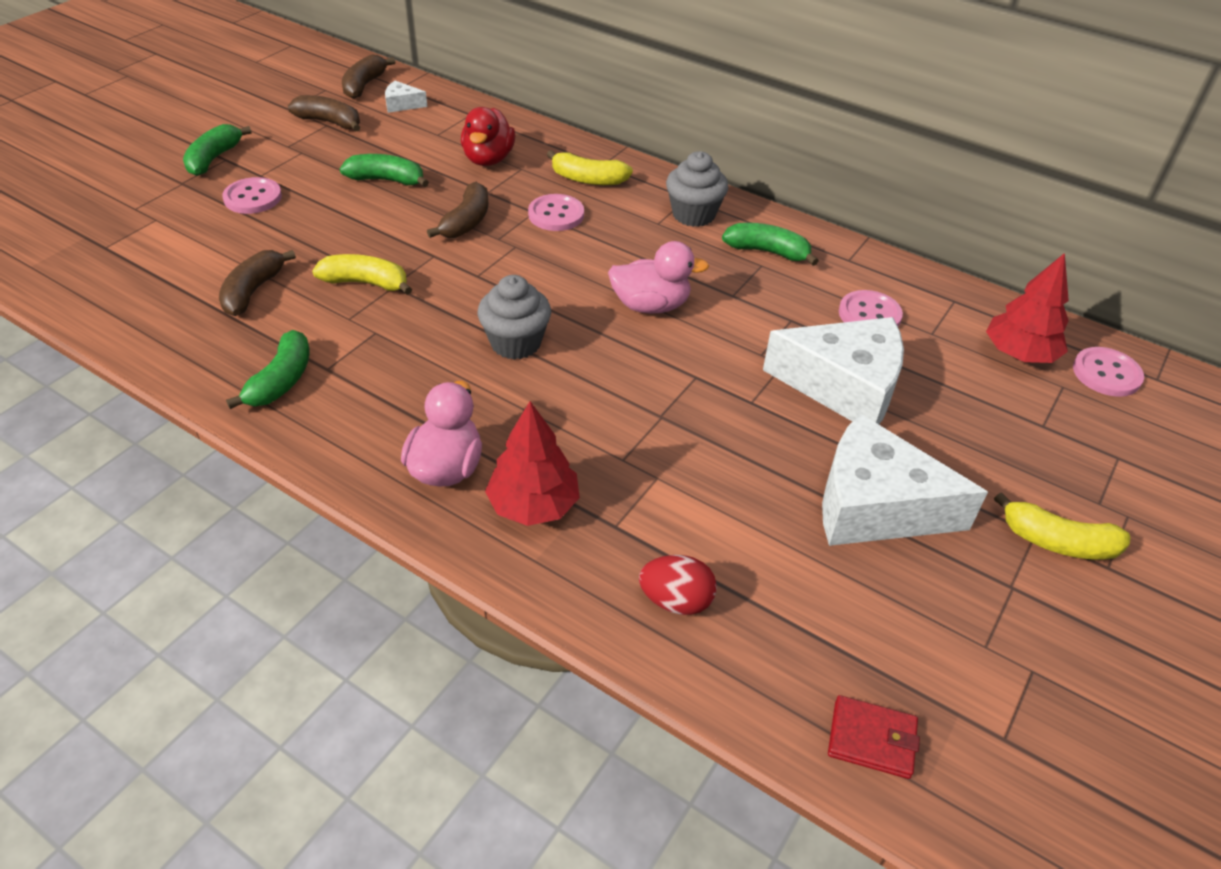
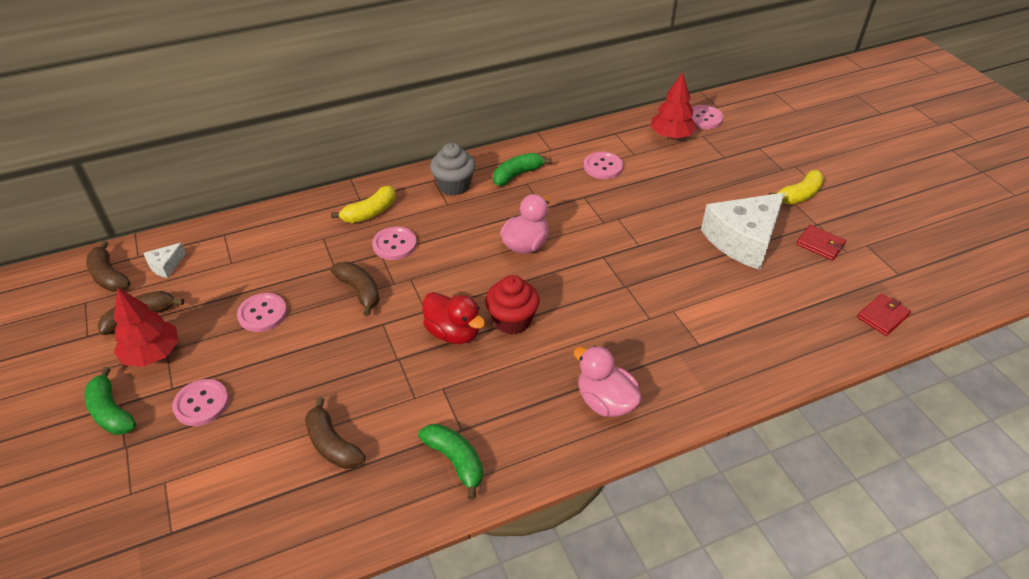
camera: 55 degrees left, 0 degrees up
(365, 283) = (382, 373): yellow banana -> none
(386, 180) = (262, 314): green banana -> pink button
(488, 159) = (294, 249): red duck -> red duck (453, 333)
(515, 343) = (512, 320): grey cupcake -> red cupcake
(534, 505) = (663, 373): red tree -> red tree (152, 354)
(676, 601) = (766, 345): red egg -> none
(844, 386) = (651, 205): white cheese -> none
(964, 604) = (820, 244): none -> red wallet

